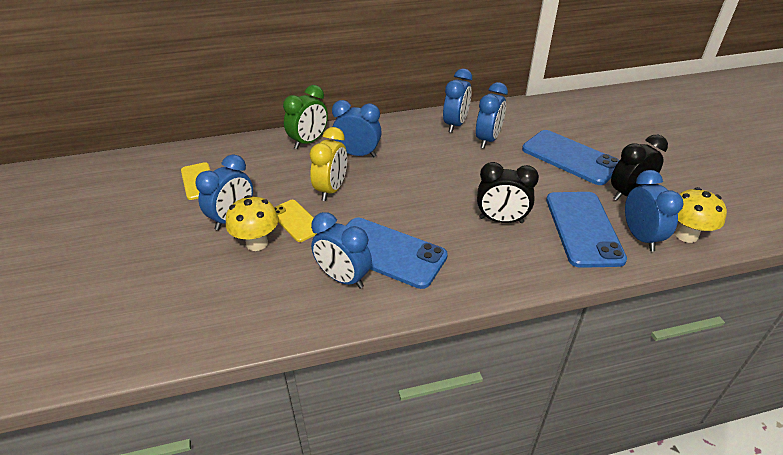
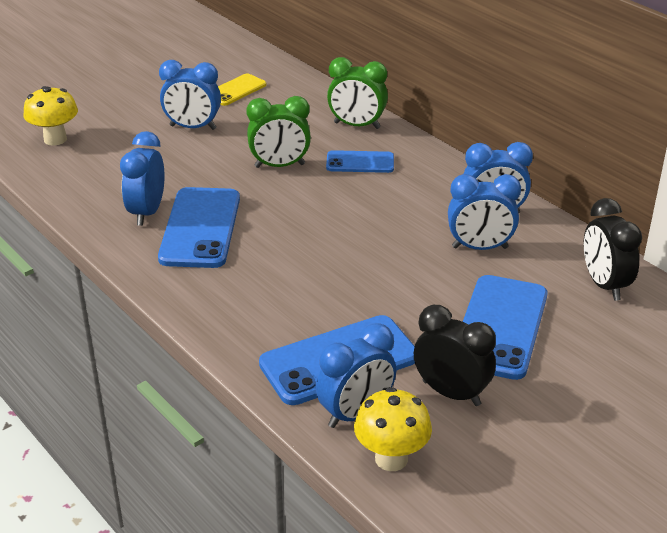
camera: 65 degrees right, 5 degrees down
(257, 243) = (167, 151): yellow mushroom -> yellow mushroom (55, 139)
(296, 221) = (213, 161): yellow phone -> none
(331, 190) = (279, 166): yellow clock -> green clock
(358, 154) = (360, 162): blue clock -> blue phone
(501, 220) = (309, 292): black clock -> black clock (604, 285)

